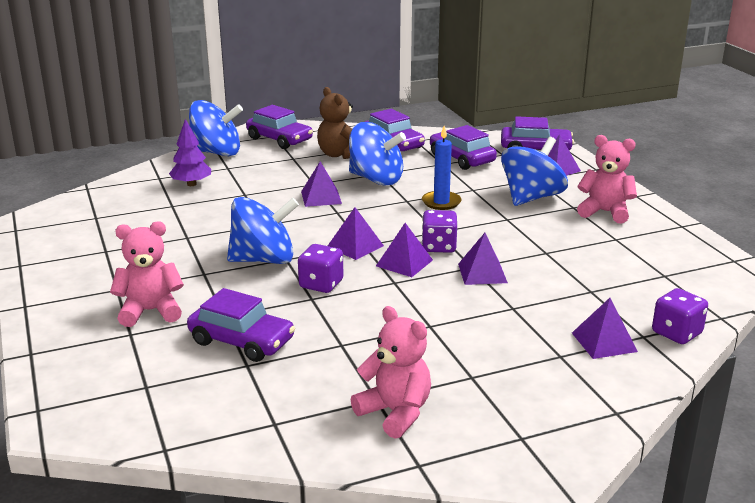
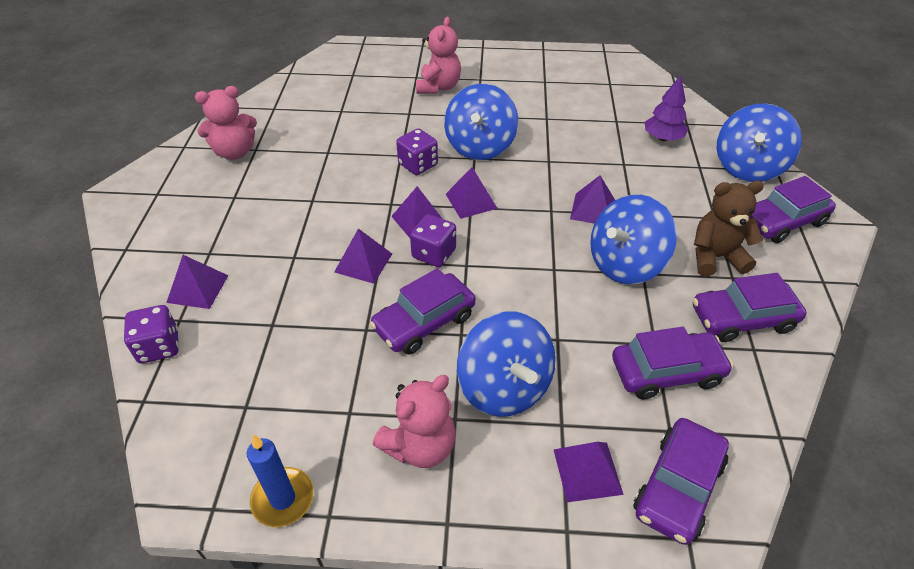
camera: 115 degrees right, 20 degrees up
(242, 341) = (370, 114): purple car -> purple car (424, 322)
(441, 202) = (534, 295): blue candle -> blue candle (283, 499)

